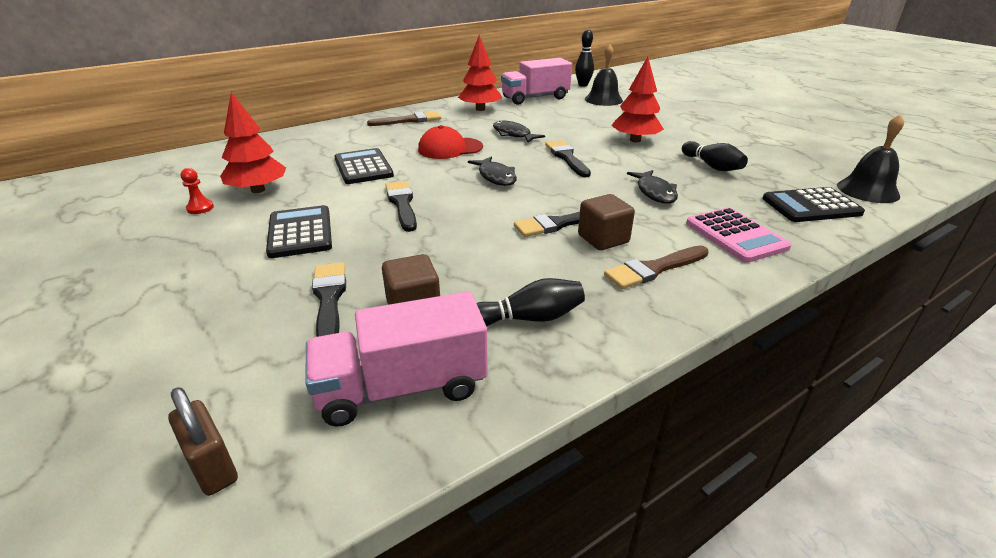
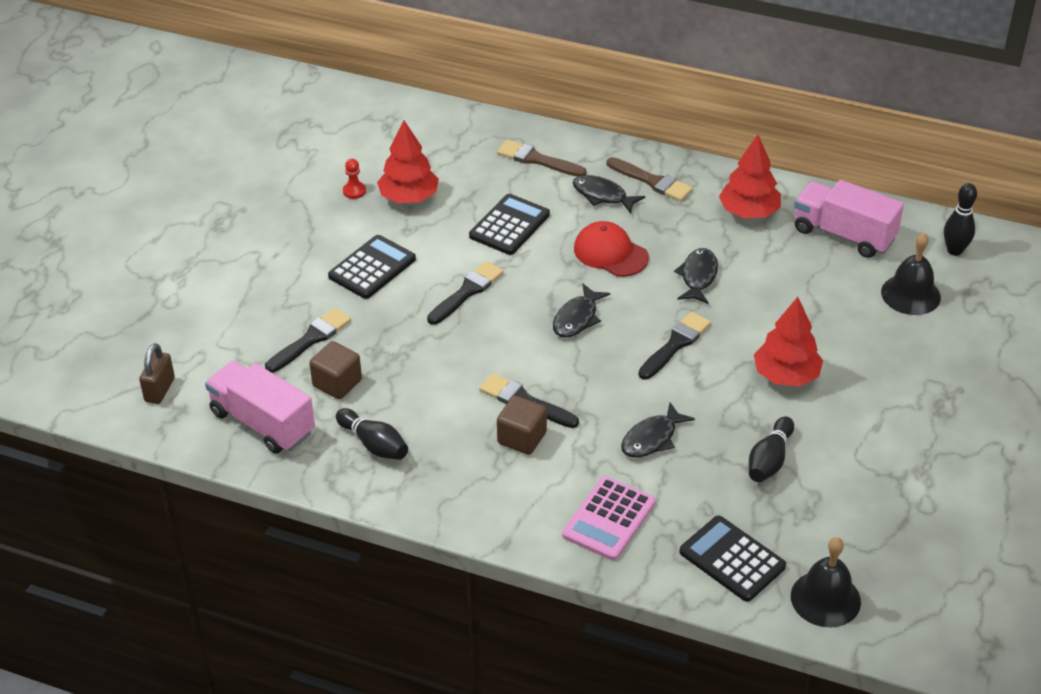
camera: 55 degrees right, 10 degrees up
(394, 134) = (602, 195): none -> black fish
(654, 269) = (499, 485): brown brush -> brown brush (537, 160)

